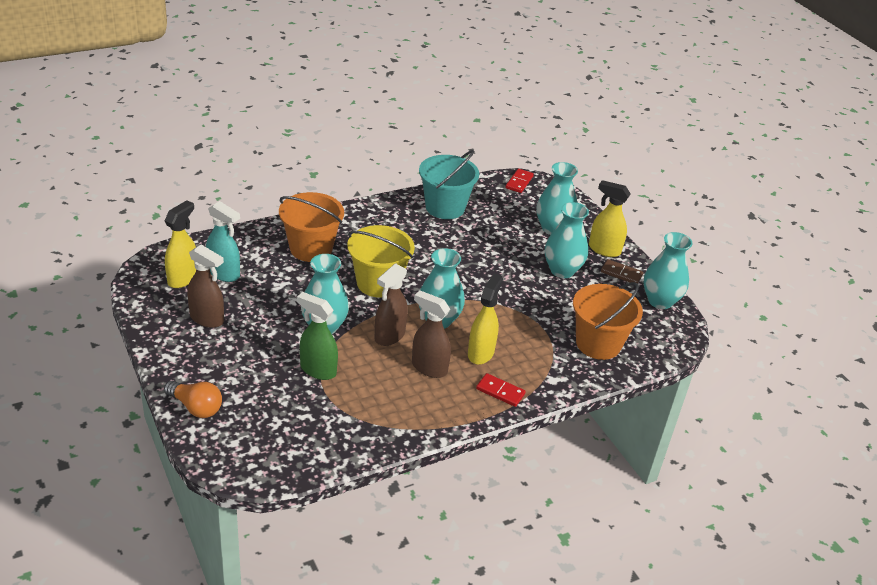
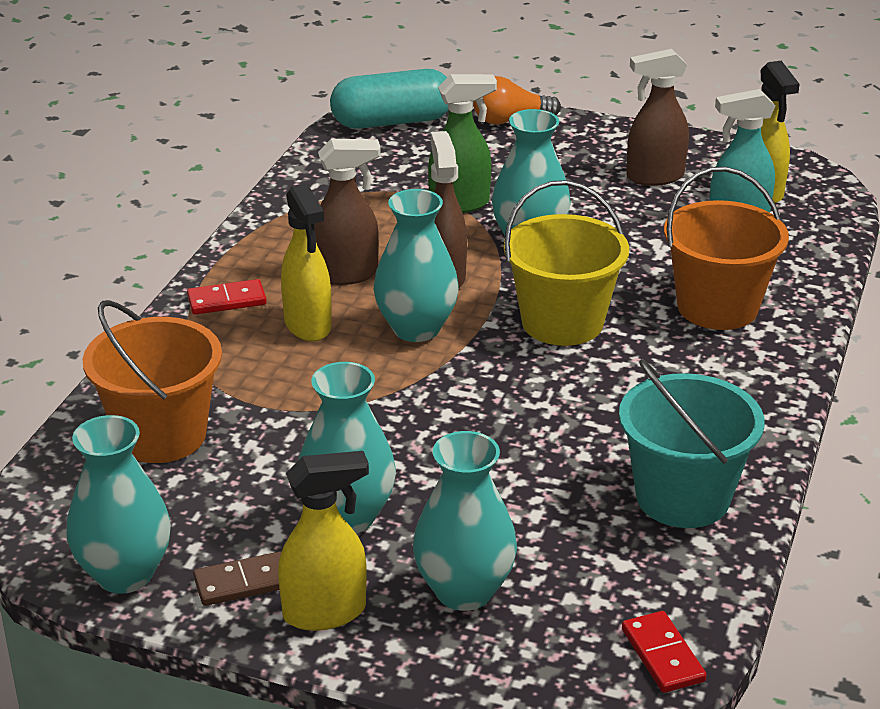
camera: 140 degrees right, 5 degrees down
(254, 456) = (392, 122): none -> turquoise capsule

